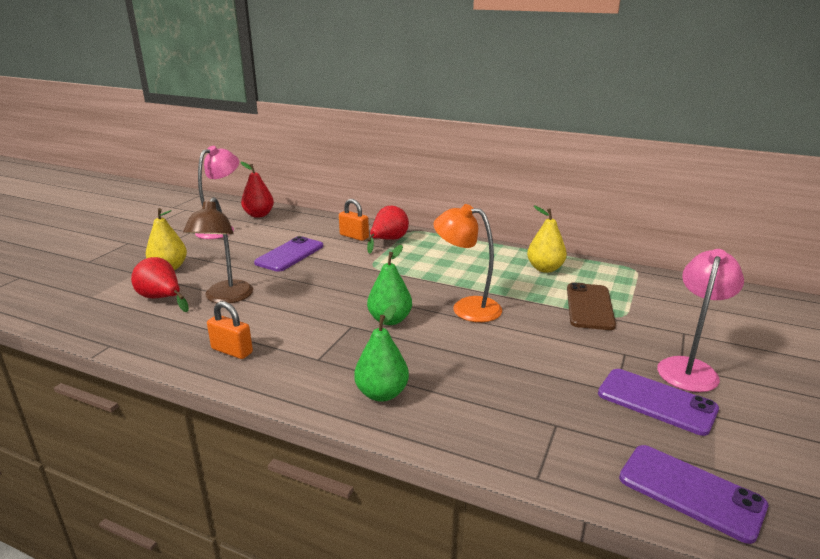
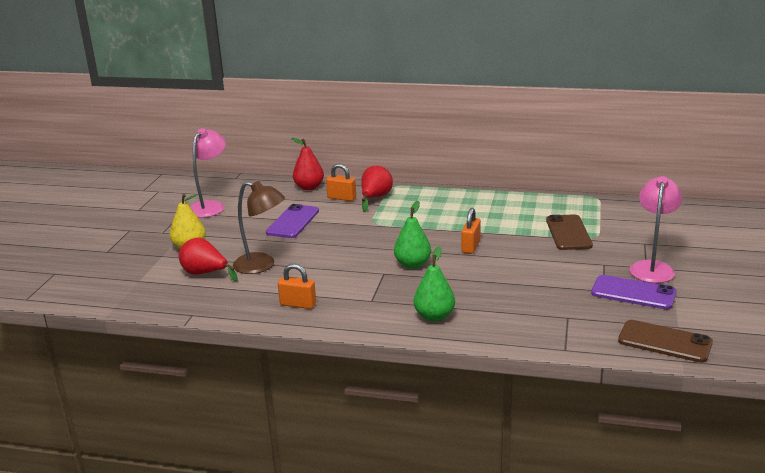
camera: 10 degrees left, 0 degrees up
(226, 298) = (262, 265): brown lamp -> brown lamp turned 60 degrees counterclockwise
(259, 215) = (237, 188): red pear -> red pear (309, 187)
(467, 307) = (470, 246): orange lamp -> orange padlock
(545, 269) = (523, 206): yellow pear -> none
(690, 492) = (664, 342): purple phone -> brown phone

